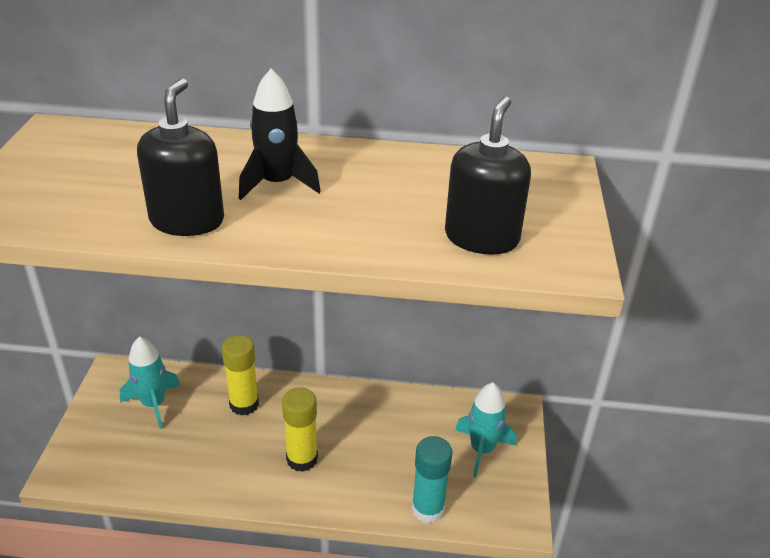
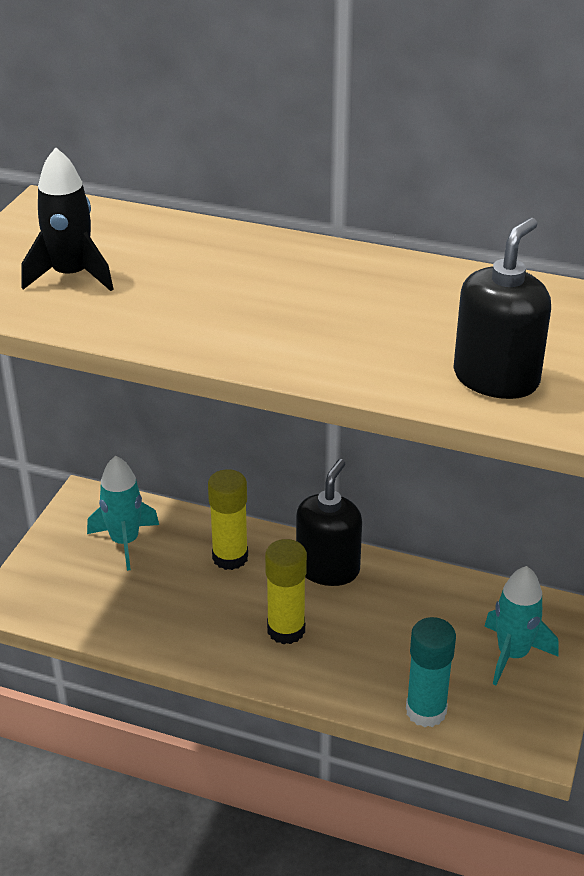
camera: 15 degrees right, 0 degrees up
(187, 220) = (169, 323): black soap dispenser -> black soap dispenser (328, 568)
(277, 184) = (279, 292): black rocket -> black rocket (71, 276)

